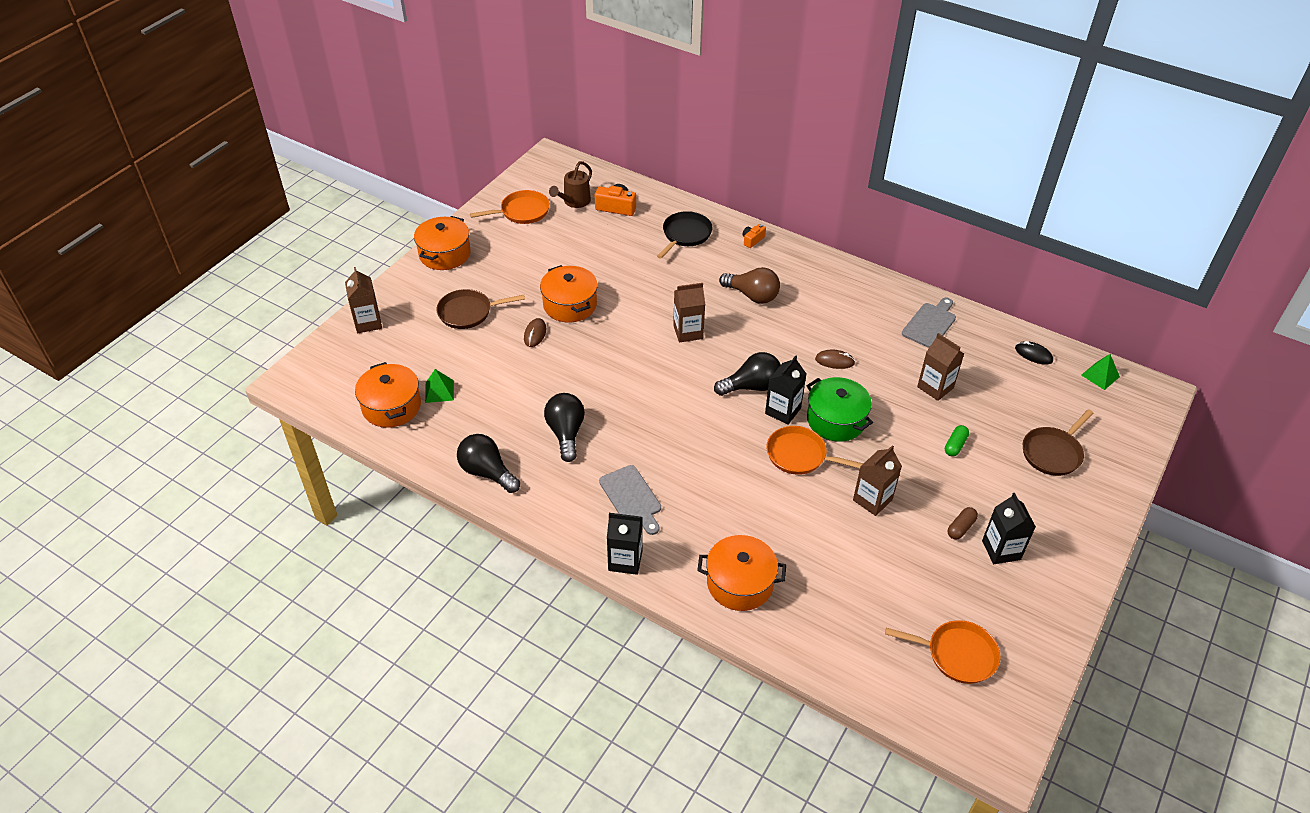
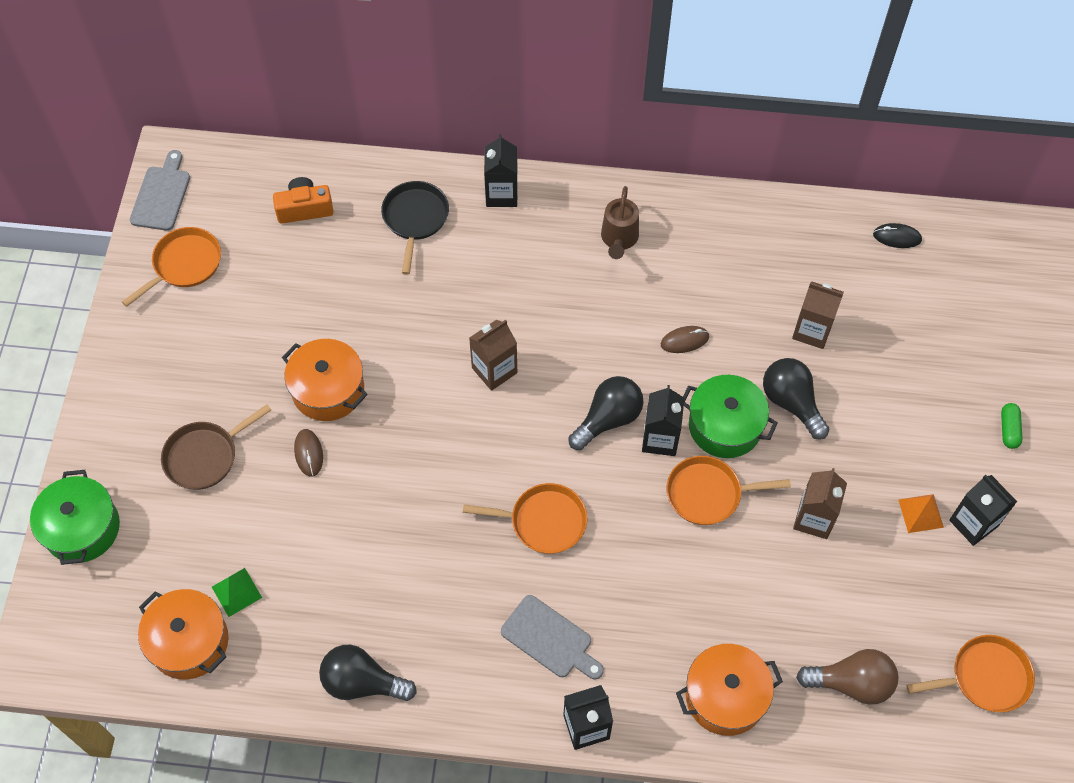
camera: 25 degrees left, 15 degrees up
(368, 323) = (82, 528): brown carton -> green pot
(445, 254) = (120, 376): orange pot -> none
(566, 433) = (426, 584): black light bulb -> black light bulb (791, 403)
(574, 202) = (244, 221): brown watering can -> brown watering can (619, 239)
(669, 428) = (543, 521): none -> orange pan
(752, 240) = (501, 194): orange camera -> black carton
(752, 295) = (543, 282): brown light bulb -> brown light bulb (851, 683)
(930, 324) = (766, 239): grey cutting board -> grey cutting board (161, 195)
(955, 445) = (868, 404): green capsule -> green capsule (1008, 429)
(960, 528) = (920, 513): brown capsule -> orange pyramid
(1053, 453) = (972, 368): brown pan -> none
(1100, 376) = (978, 238): green pyramid -> none

